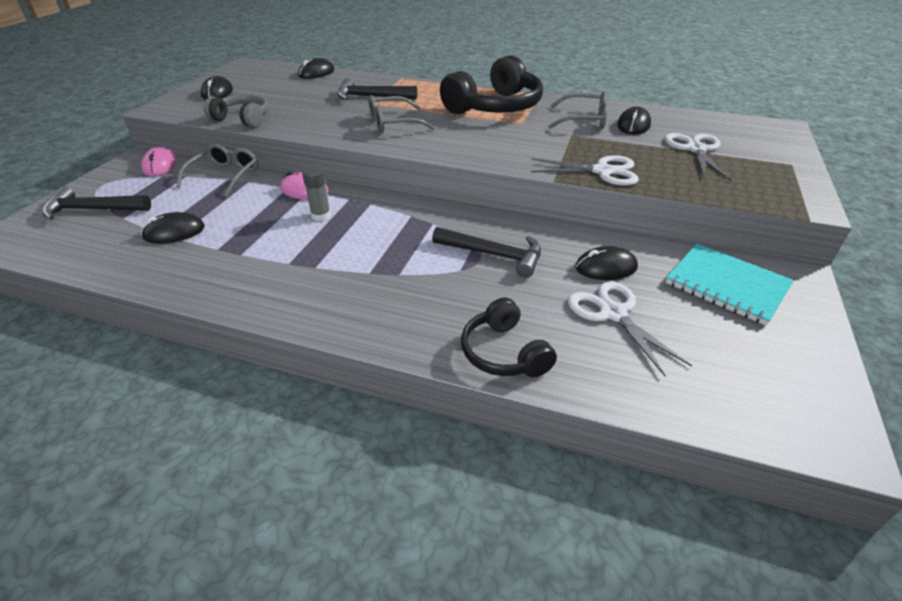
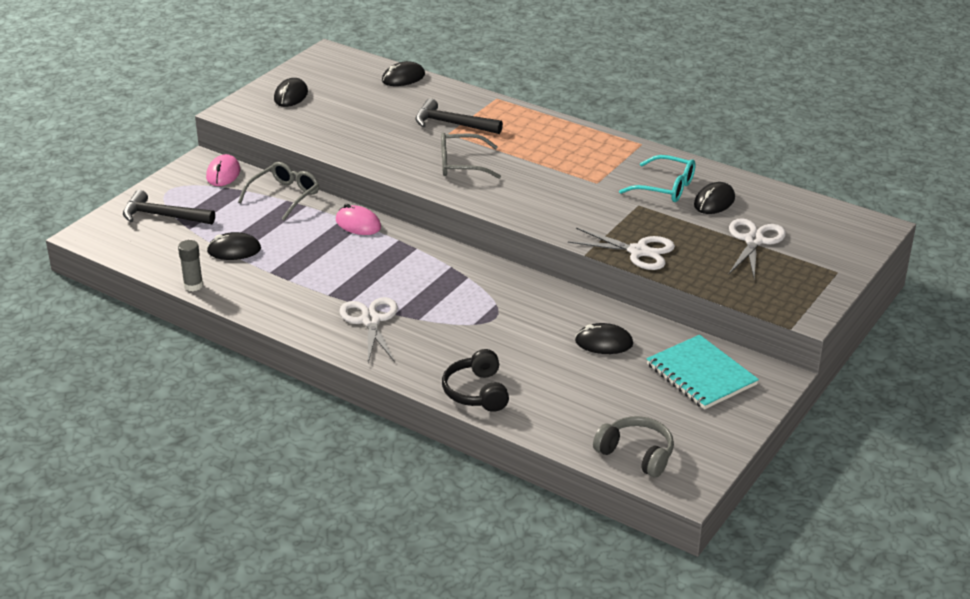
camera: 15 degrees right, 5 degrees down
(242, 119) = (312, 138): grey headphones -> grey headphones (636, 454)
(321, 215) = (367, 253): grey glue stick -> grey glue stick (193, 285)
(493, 255) = (509, 315): black hammer -> none
(495, 107) = (580, 156): black headphones -> none
(584, 120) = (665, 188): grey glasses -> turquoise glasses
(613, 313) = (583, 379): white scissors -> white scissors (371, 321)

